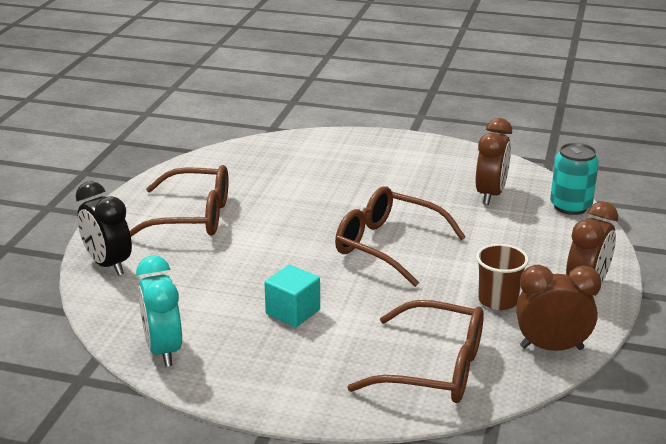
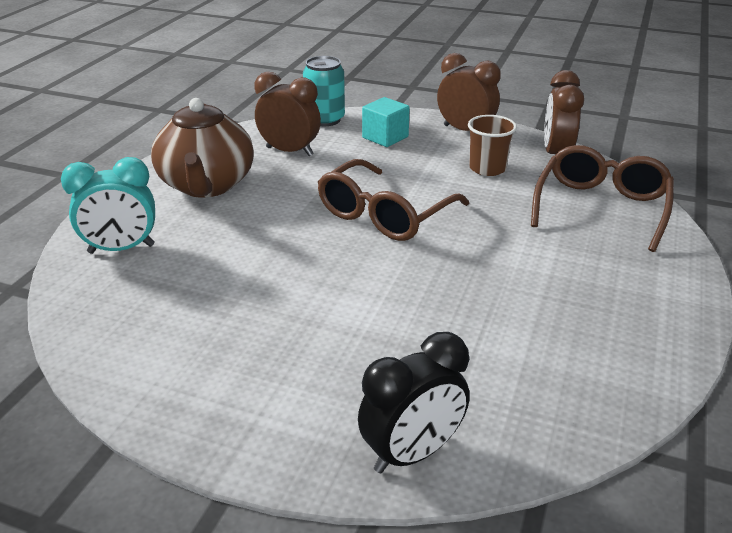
camera: 85 degrees left, 5 degrees up
(163, 350) = (620, 382): turquoise clock -> turquoise clock (121, 249)
(192, 217) = (280, 364): brown glasses -> none
(293, 312) = (521, 281): turquoise cube -> turquoise cube (385, 137)
(415, 166) = (207, 185): none -> brown teapot

